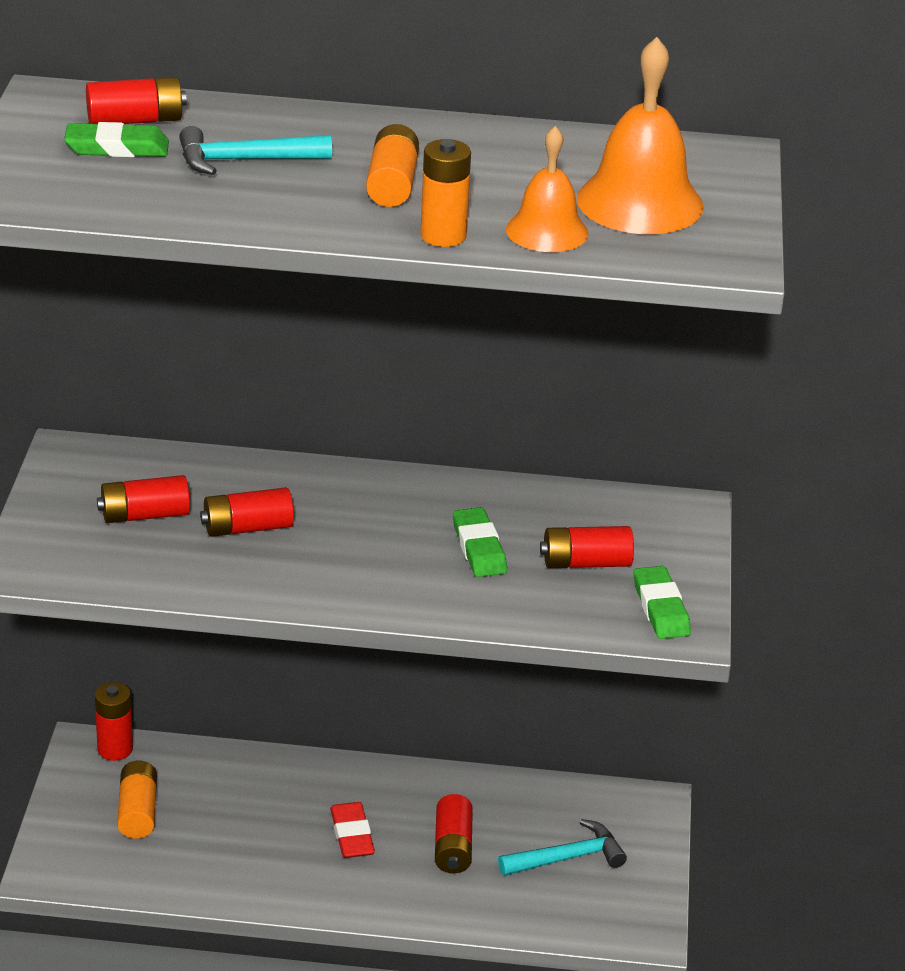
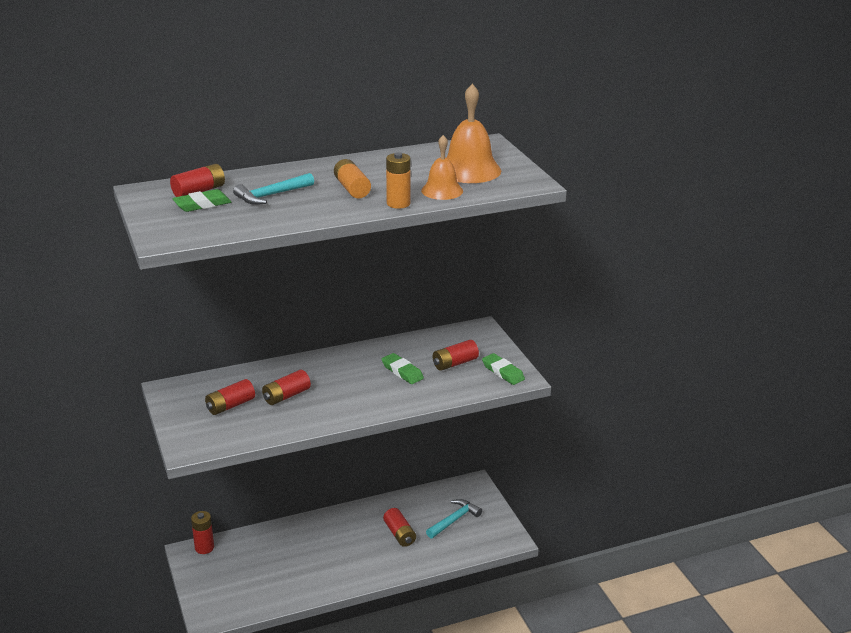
camera: 25 degrees left, 5 degrees down
(137, 811) = (236, 573): orange battery -> none
(352, 835) = (349, 546): red eraser -> none

